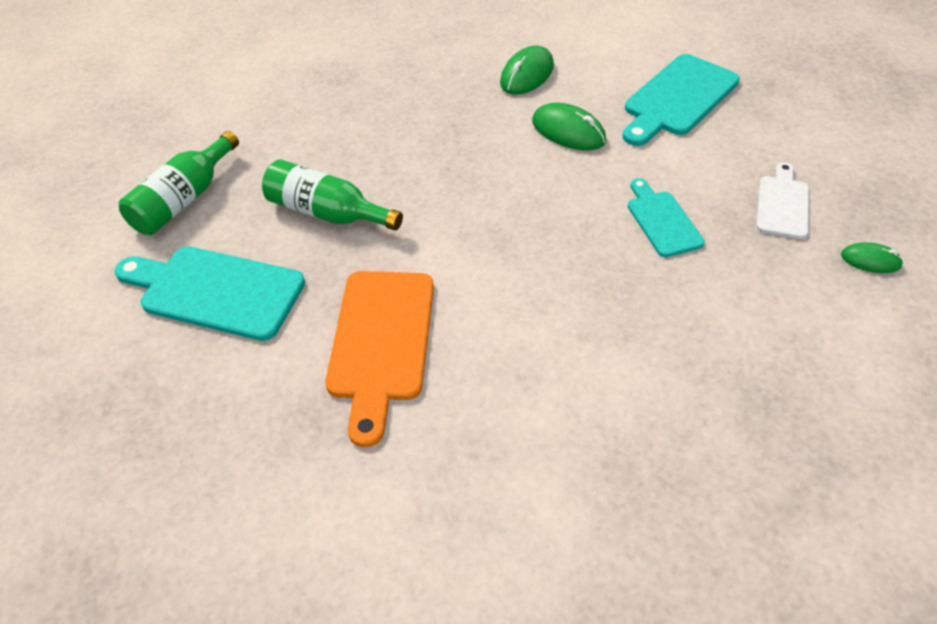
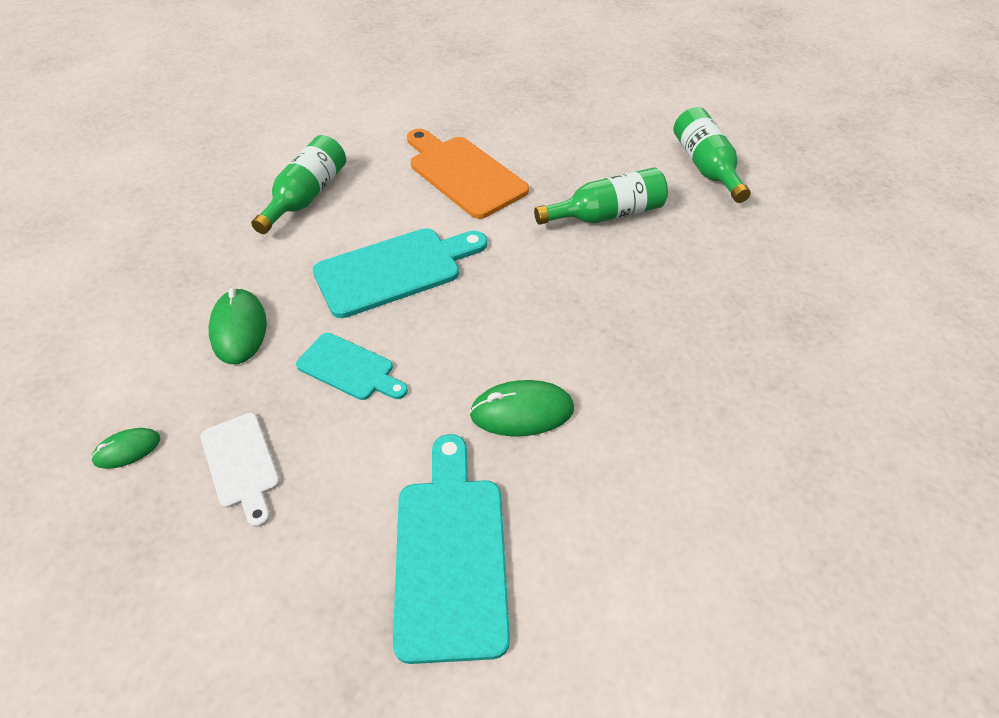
camera: 135 degrees right, 0 degrees up
(216, 291) = (593, 142): turquoise cutting board -> turquoise cutting board (395, 270)
(527, 74) = (649, 463): green mouse -> green mouse (239, 329)
(569, 431) = (306, 196): none -> green bottle

